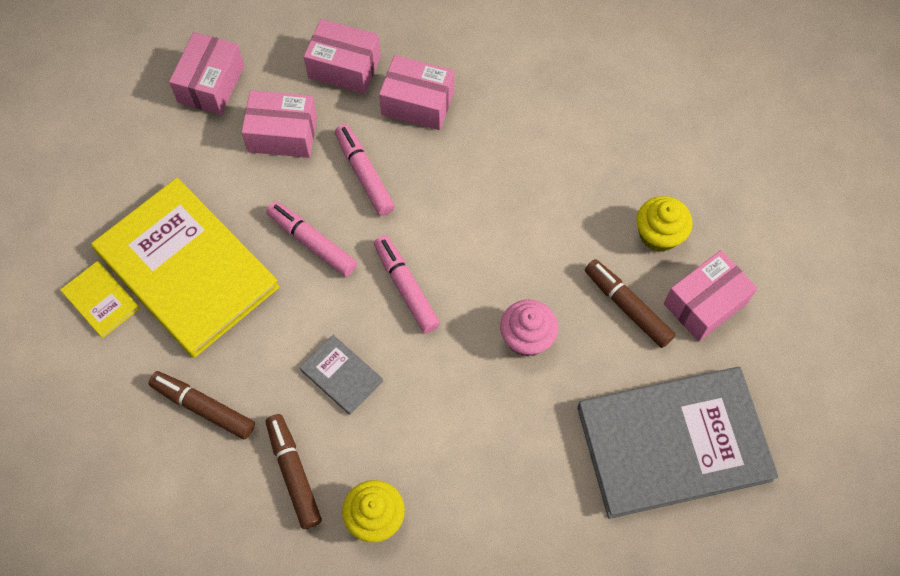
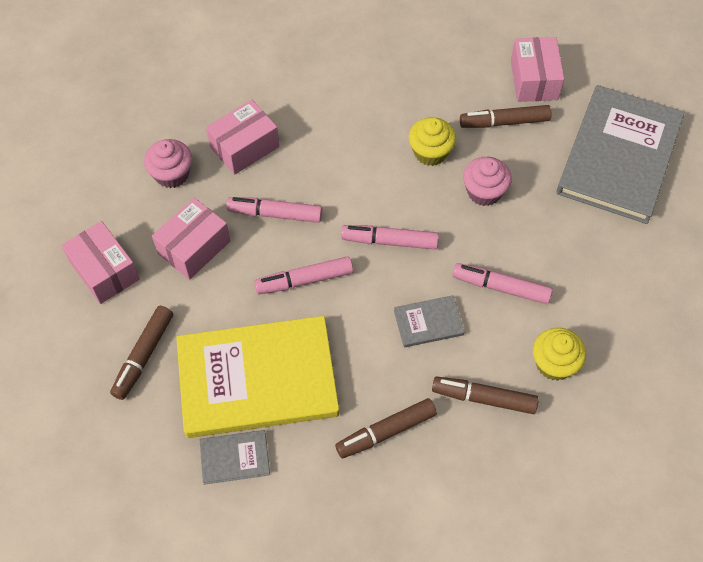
camera: 55 degrees left, 5 degrees down
(101, 300) = (235, 458): yellow book -> grey book
(151, 167) = (143, 356): none -> brown marker
(344, 67) = (172, 174): pink box -> pink cupcake
(427, 418) = (501, 287): none -> pink marker
(659, 234) = (465, 73): yellow cupcake -> yellow cupcake (430, 152)

